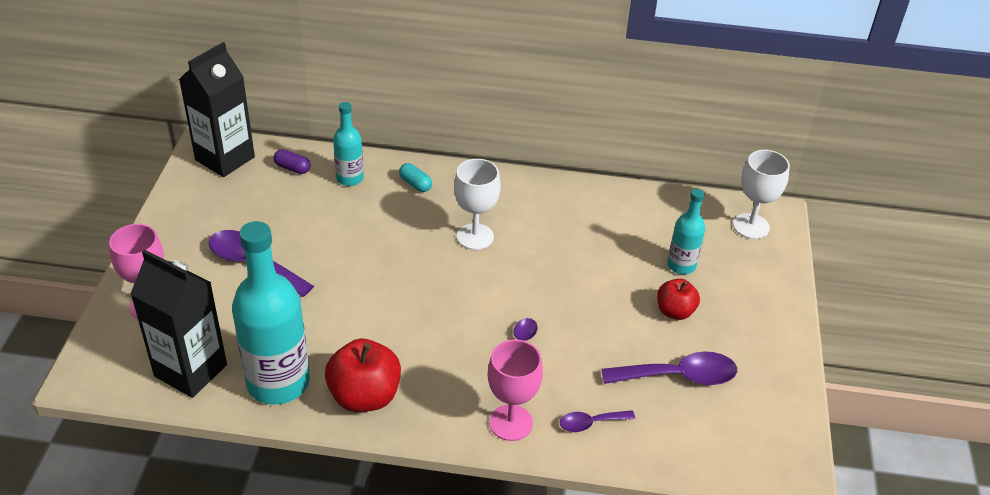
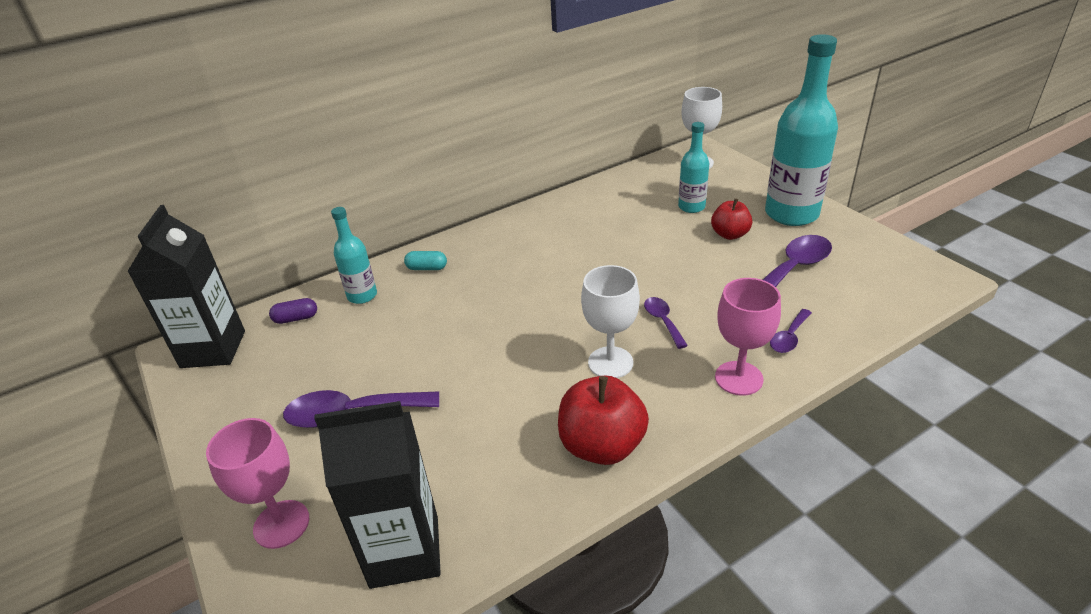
camera: 35 degrees left, 5 degrees down
(278, 382) = (509, 494): turquoise bottle -> turquoise bottle (791, 214)
(475, 237) = (525, 274): white goblet -> white goblet (610, 362)

